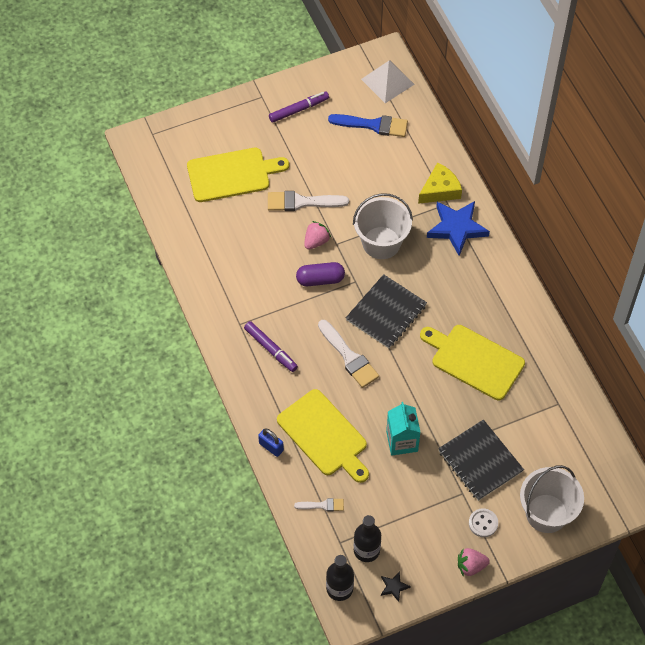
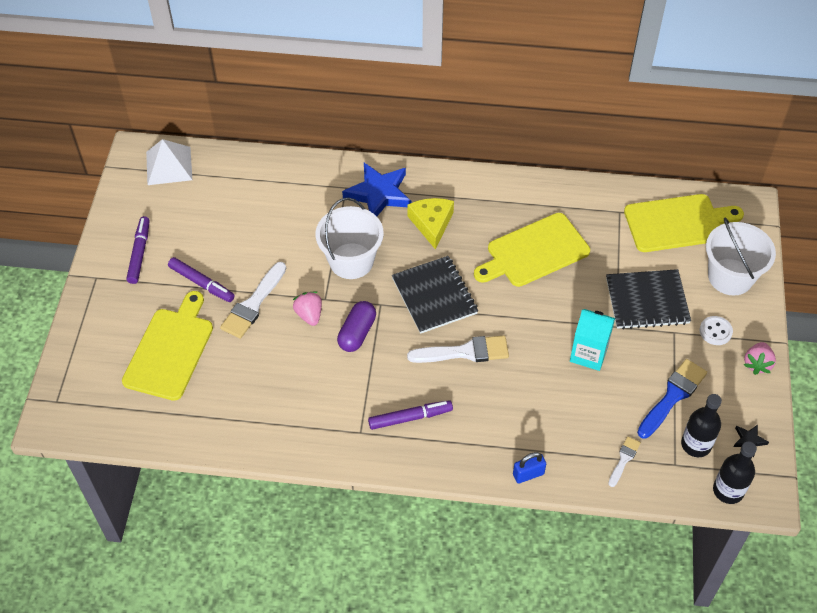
camera: 60 degrees left, 5 degrees down
(298, 161) = (201, 283): none -> purple marker
(324, 435) = (543, 418): yellow cutting board -> yellow cutting board (677, 223)
(373, 125) = (210, 201): blue brush -> blue brush (672, 396)
(440, 190) = (326, 186): yellow cheese -> yellow cheese (431, 224)

